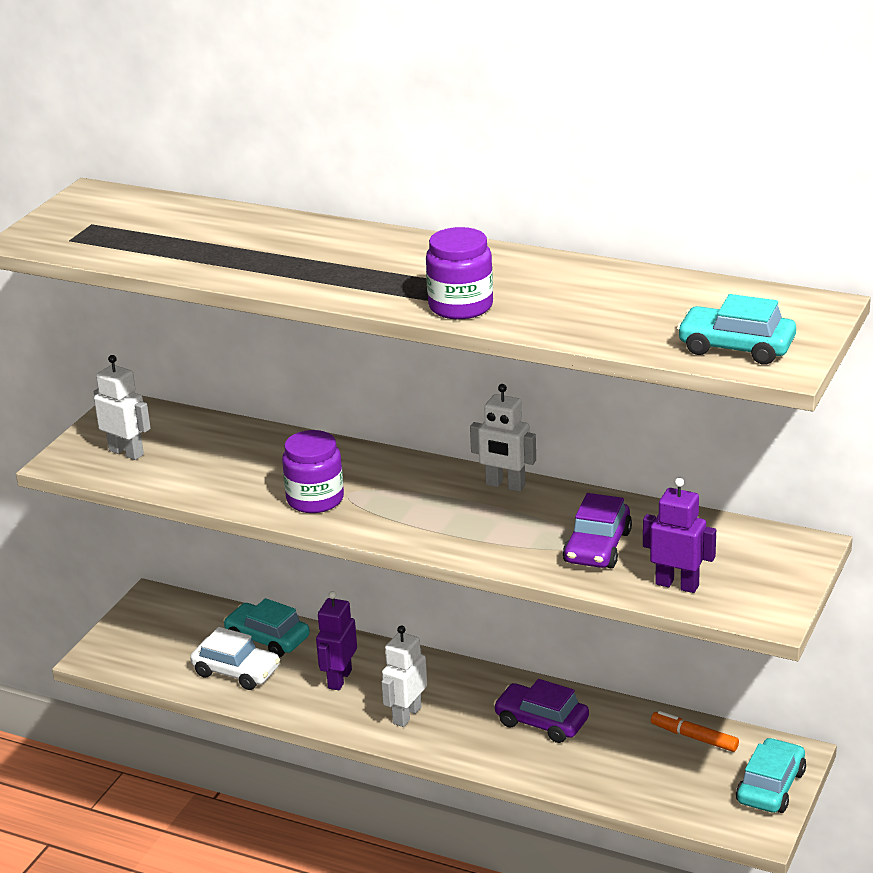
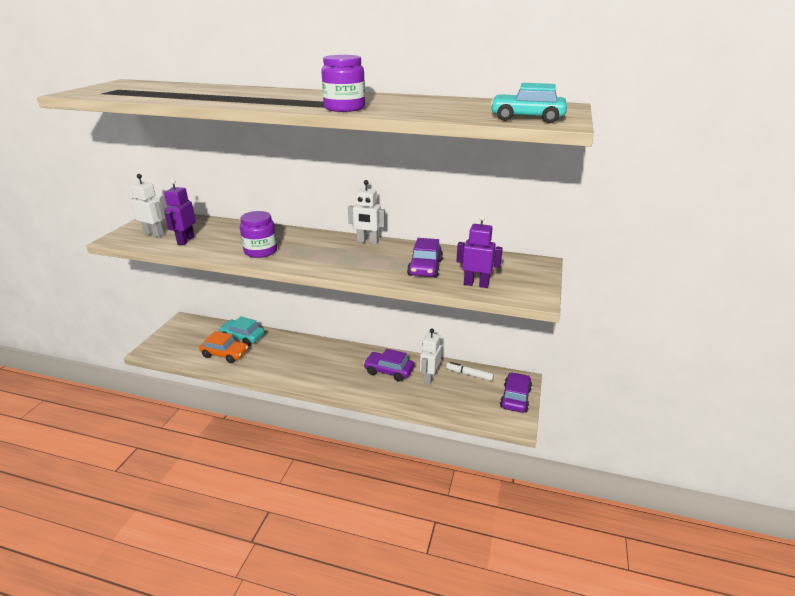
camera: 10 degrees left, 0 degrees up
(236, 671) = (225, 354): white car -> orange car
(339, 679) = (280, 355): purple robot -> purple robot (185, 240)
(406, 715) = (317, 371): white robot -> white robot (429, 378)
(694, 737) = (469, 374): orange marker -> white marker
(770, 787) = (515, 398): turquoise car -> purple car

